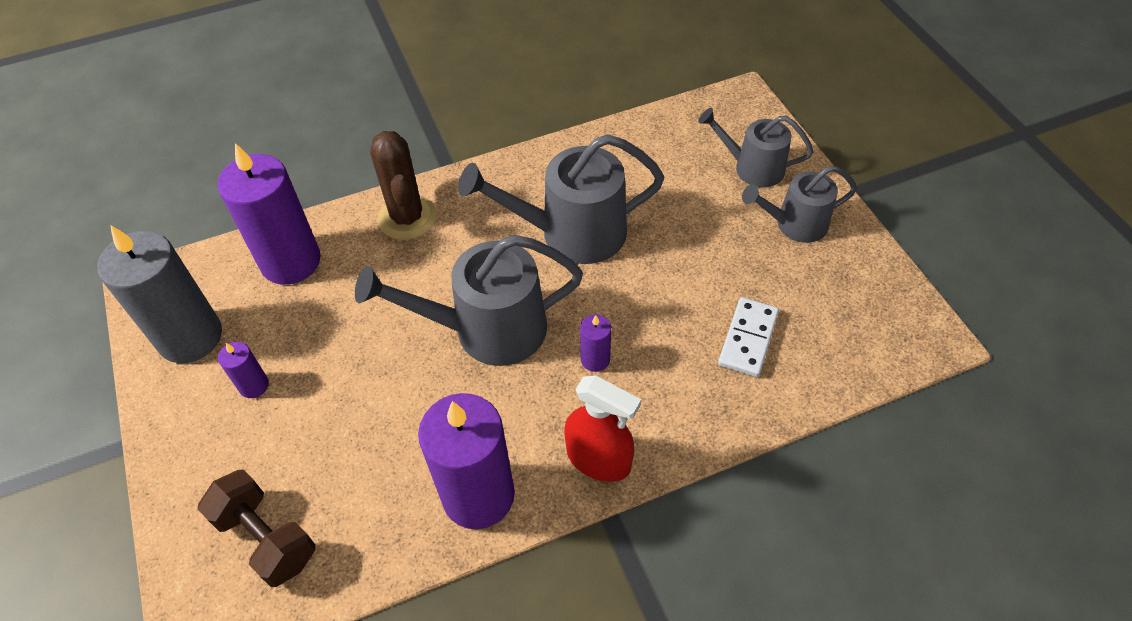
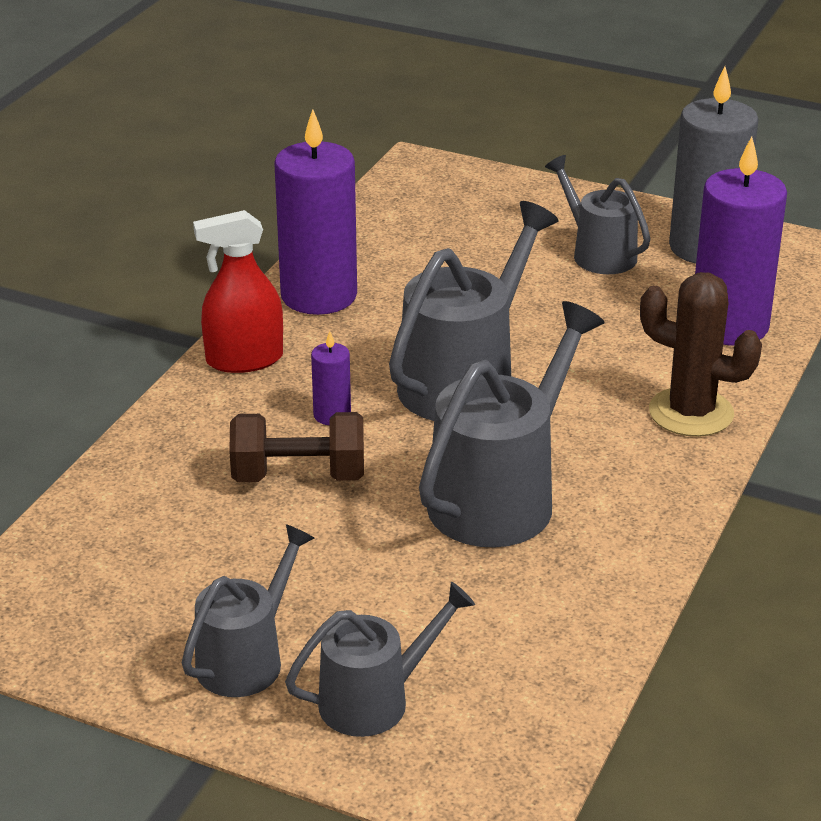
camera: 135 degrees right, 20 degrees down
(254, 385) = (598, 254): purple candle -> grey watering can
(266, 538) = (443, 208): brown dumbbell -> brown dumbbell (299, 476)
(748, 339) = (192, 511): white domino -> none

